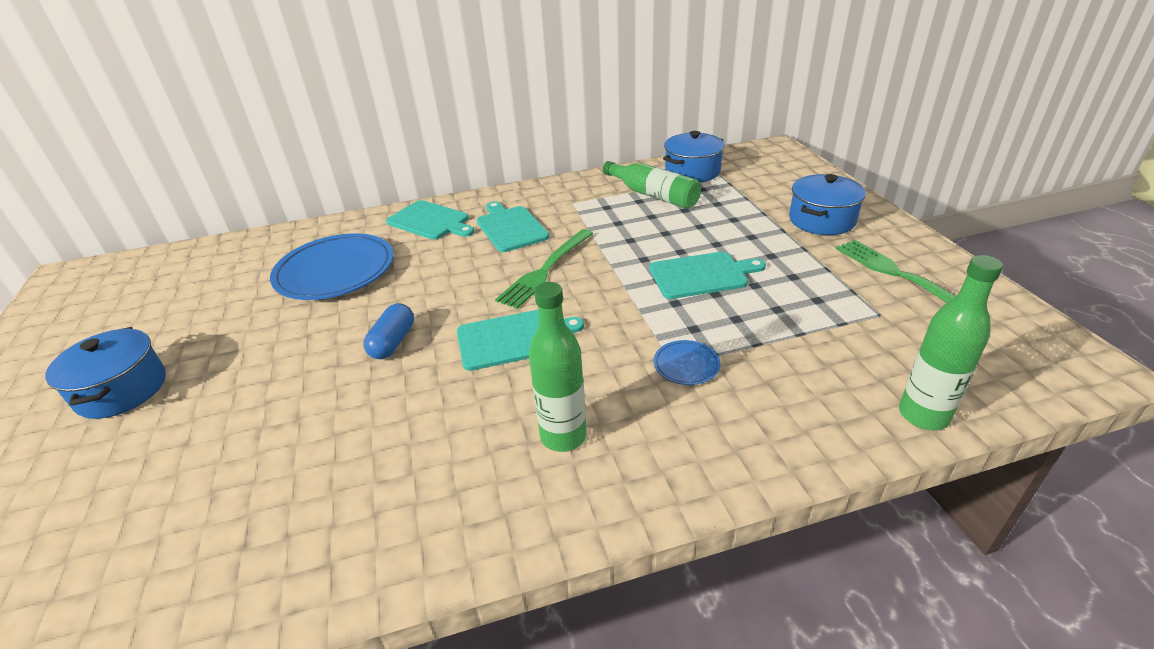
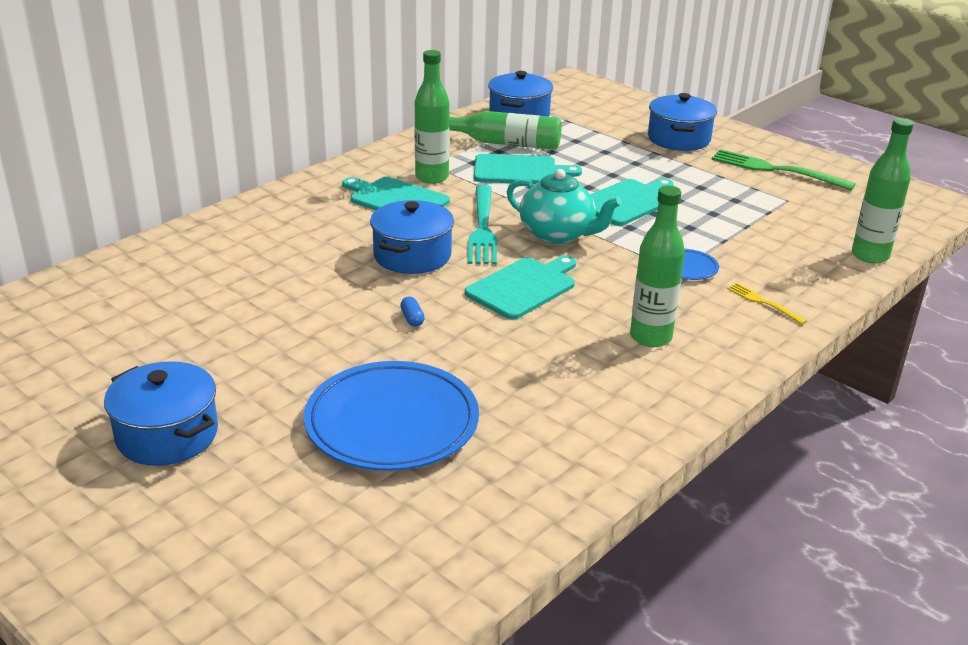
camera: 35 degrees left, 5 degrees down
(335, 272) = (253, 279): blue plate -> blue plate (392, 423)
(393, 342) = (412, 319): blue capsule -> blue capsule, size x0.54
(430, 221) = (294, 211): turquoise cutting board -> turquoise cutting board (519, 171)
(463, 281) = (412, 255): none -> blue pot
(545, 271) = (483, 229): green fork -> turquoise fork
(559, 214) = (432, 177): none -> green bottle
(601, 292) = (558, 234): none -> turquoise teapot
(726, 435) = (763, 302): none -> yellow fork

